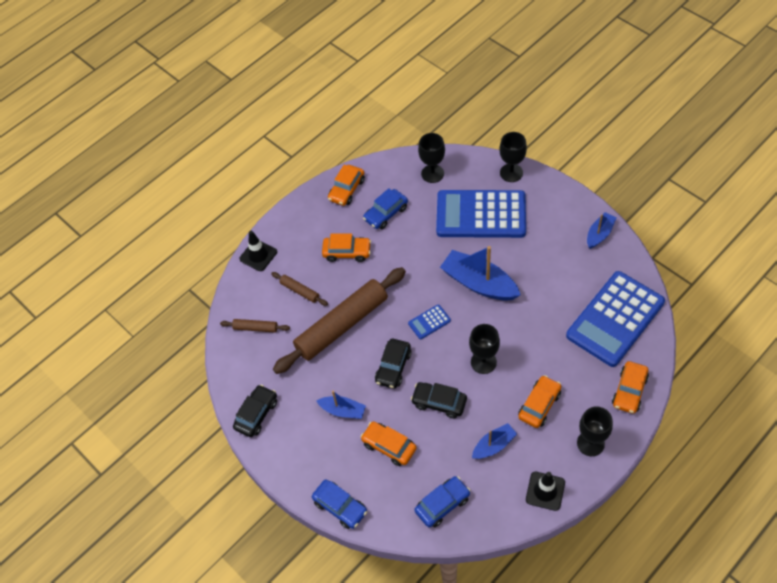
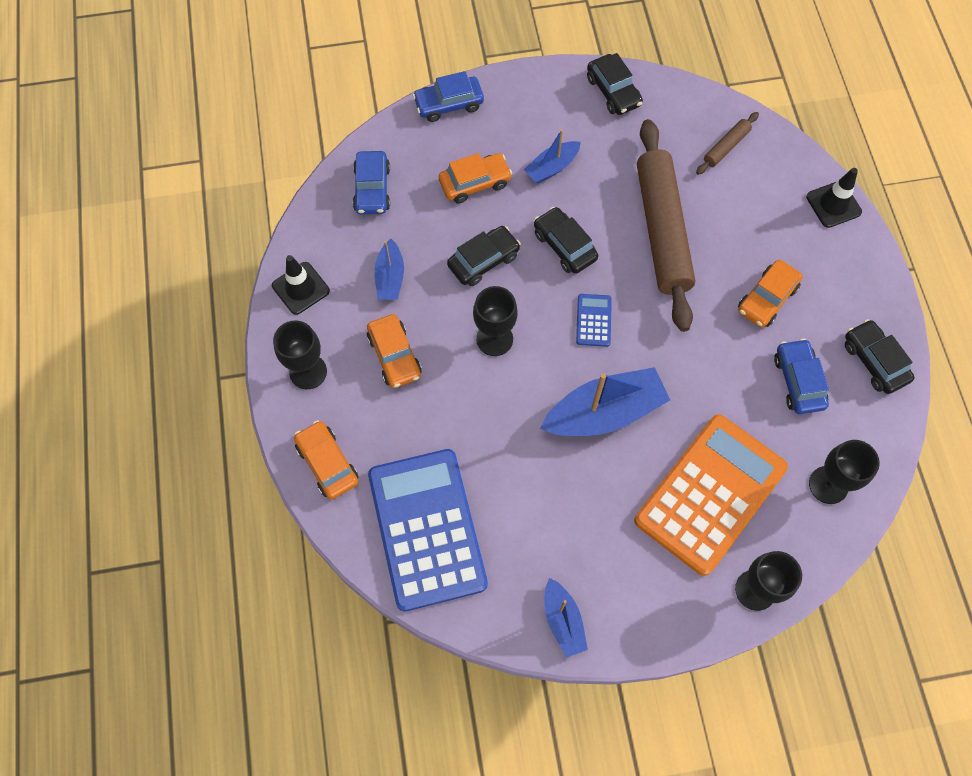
camera: 120 degrees right, 10 degrees up
(300, 291) = (745, 217): brown rolling pin -> none
(346, 189) = (874, 361): orange car -> black car
(481, 215) = (710, 494): blue calculator -> orange calculator

